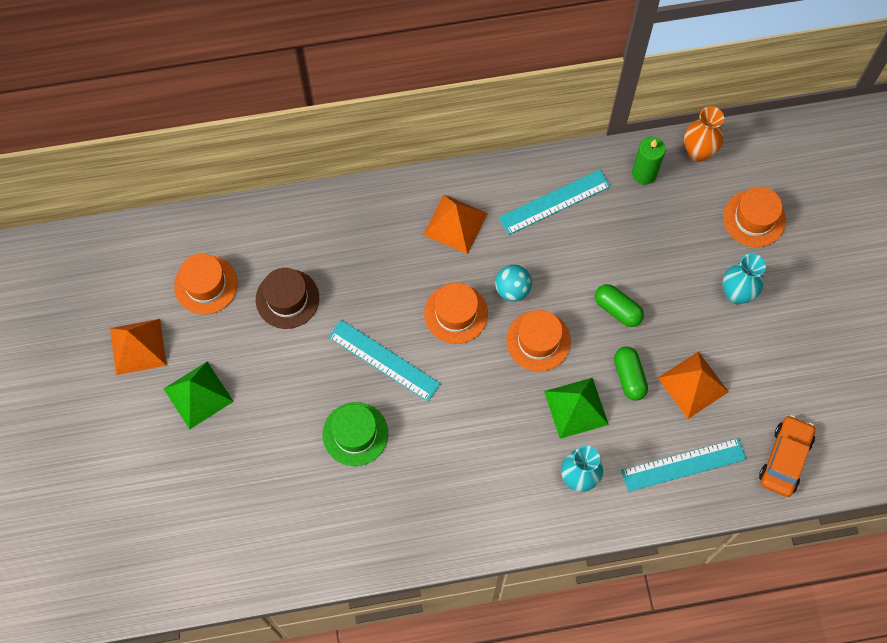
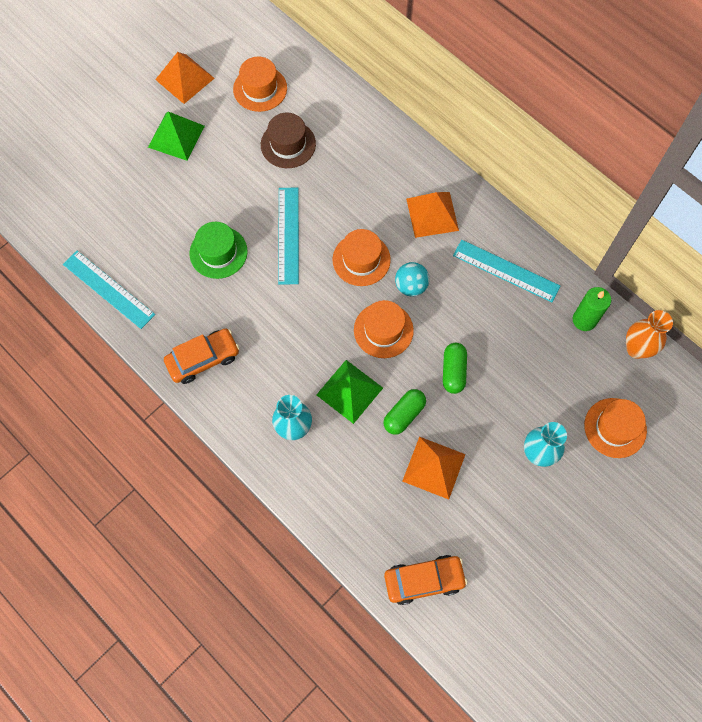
camera: 55 degrees right, 0 degrees up
(455, 515) = (203, 359): none -> orange car
(683, 464) = (361, 501): turquoise ruler -> turquoise ruler (108, 289)

